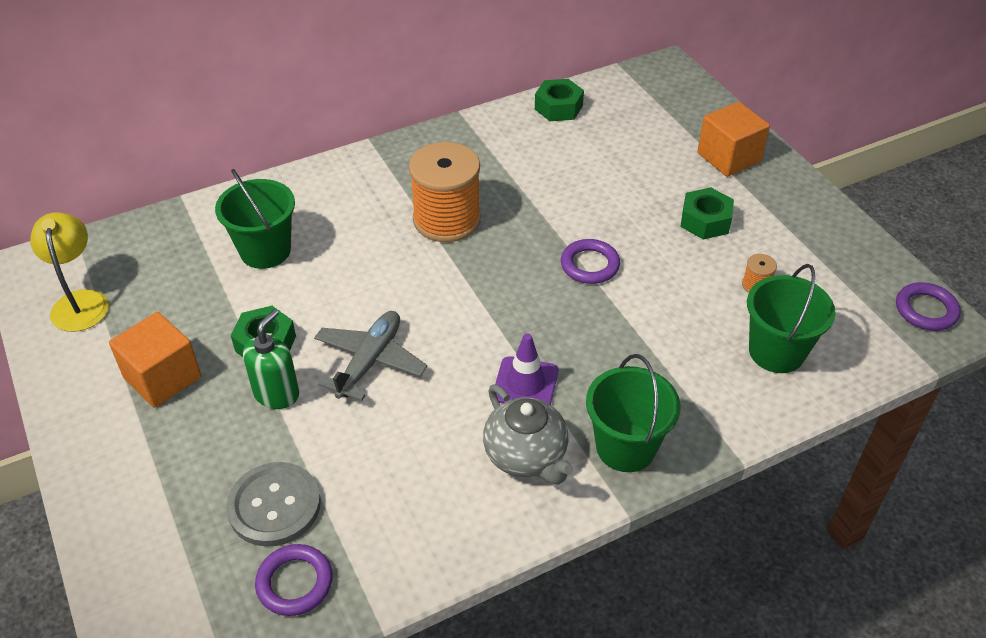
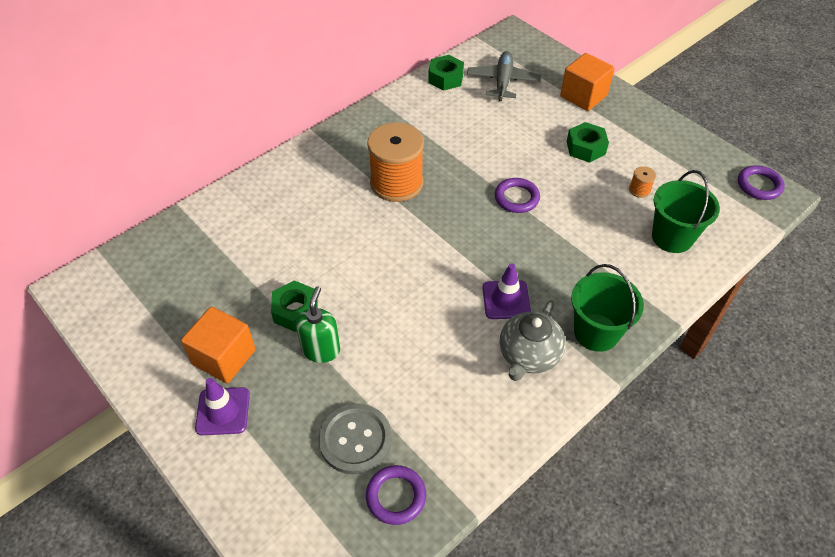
camera: 15 degrees left, 5 degrees up
(80, 301) = (129, 309): yellow lamp -> none
(136, 438) = (223, 411): none -> purple traffic cone
(265, 251) = (265, 236): green bucket -> none
(370, 361) = (383, 308): grey plane -> grey plane (503, 82)
(526, 456) = (528, 355): grey teapot -> grey teapot turned 75 degrees clockwise

